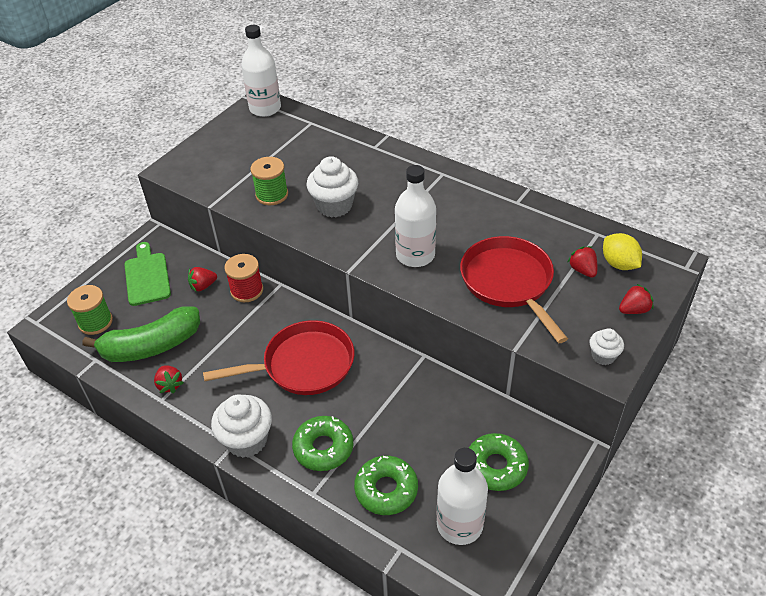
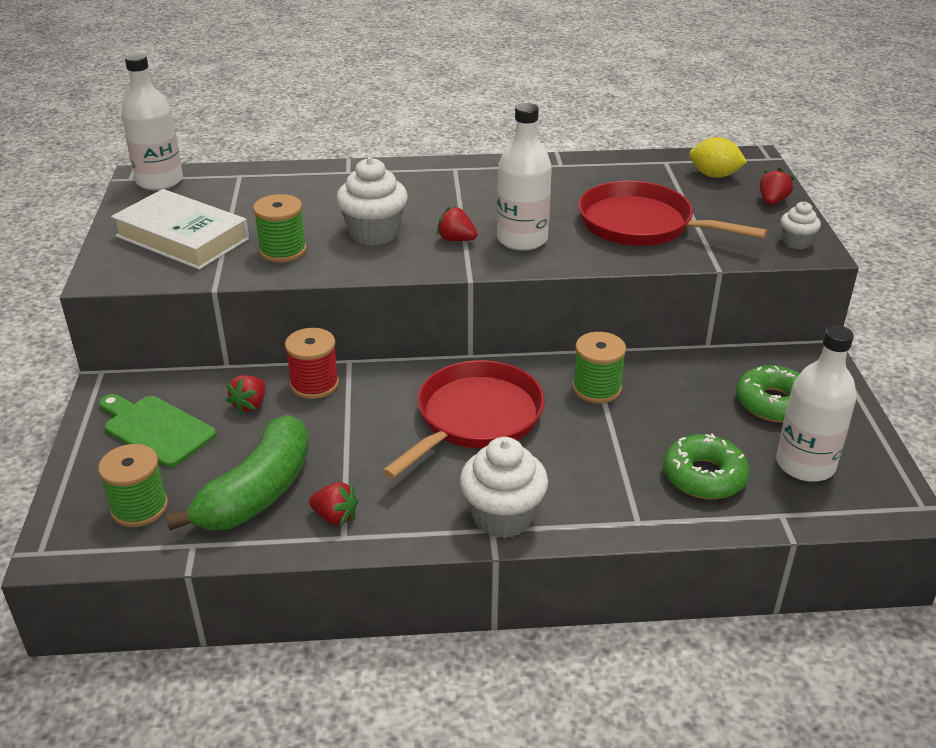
camera: 40 degrees left, 10 degrees down
(233, 159) = (182, 237): none -> white book
(323, 448) = (595, 477): green donut -> none
(395, 386) = (596, 388): none -> green spool
(582, 270) = (691, 191): red strawberry -> red strawberry (456, 240)

